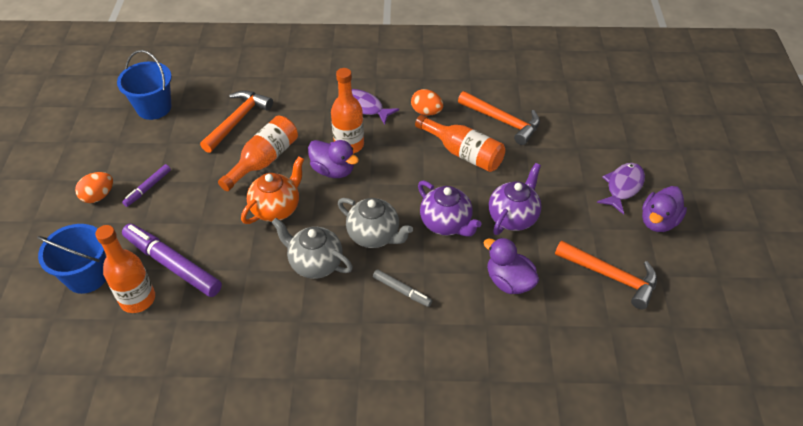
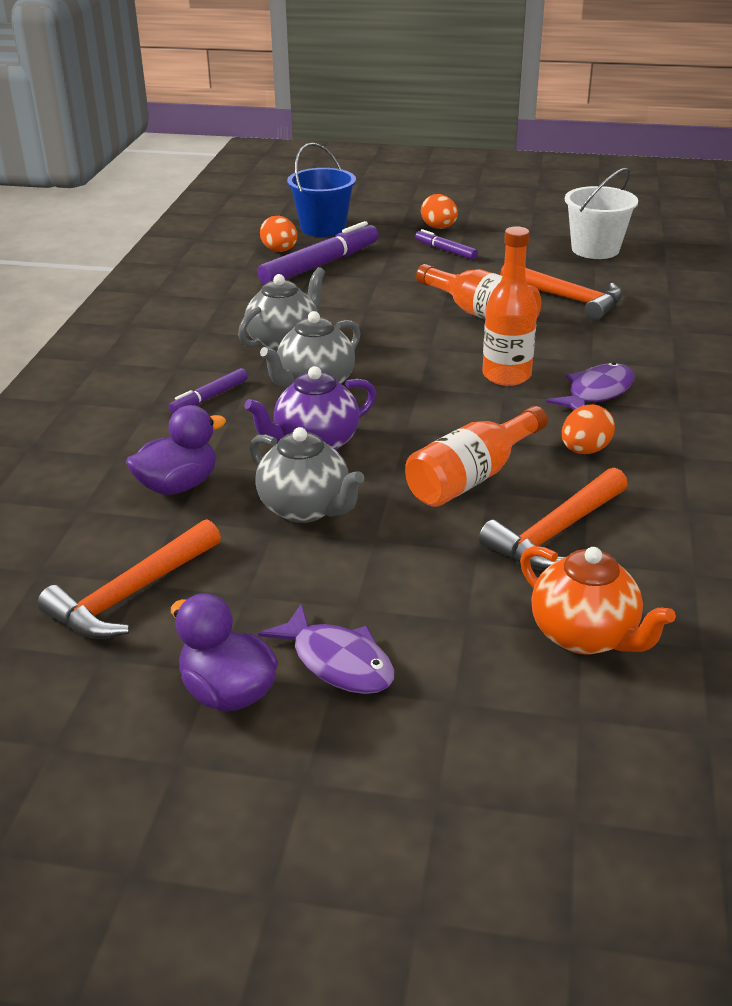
camera: 100 degrees right, 15 degrees down
(138, 299) = (280, 250): orange bottle -> orange egg
(154, 107) = (595, 249): blue bucket -> white bucket
(276, 208) = (389, 321): orange teapot -> orange teapot (585, 636)
(333, 170) = (452, 361): purple duck -> none
(402, 290) = (209, 397): grey marker -> purple marker
(513, 217) = (306, 509): purple teapot -> grey teapot

